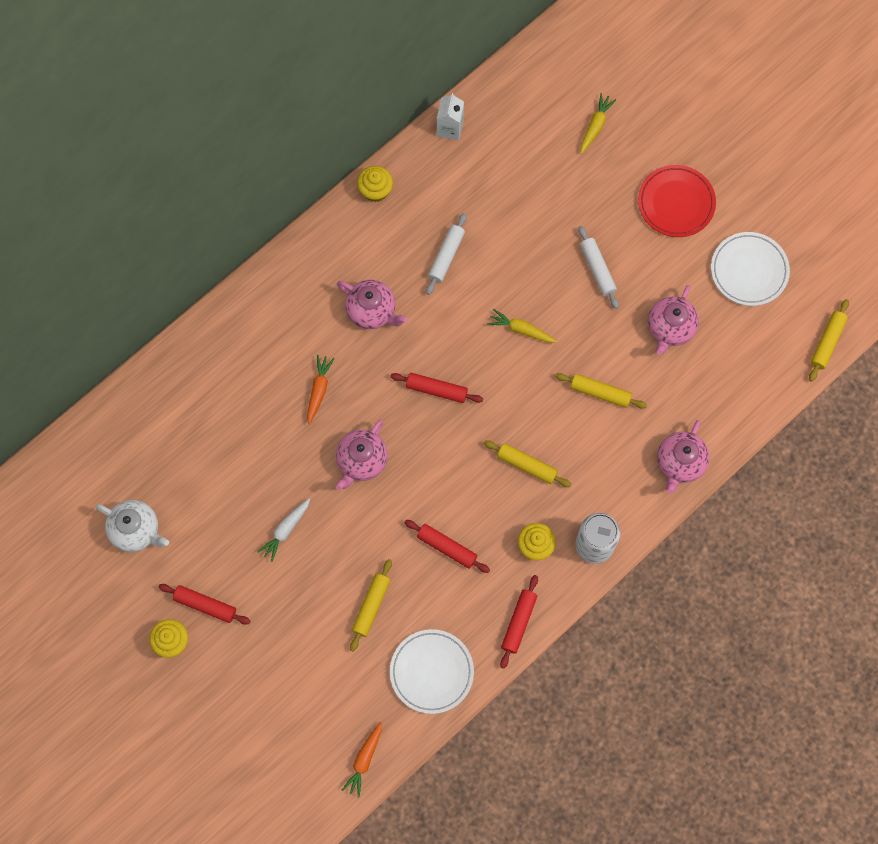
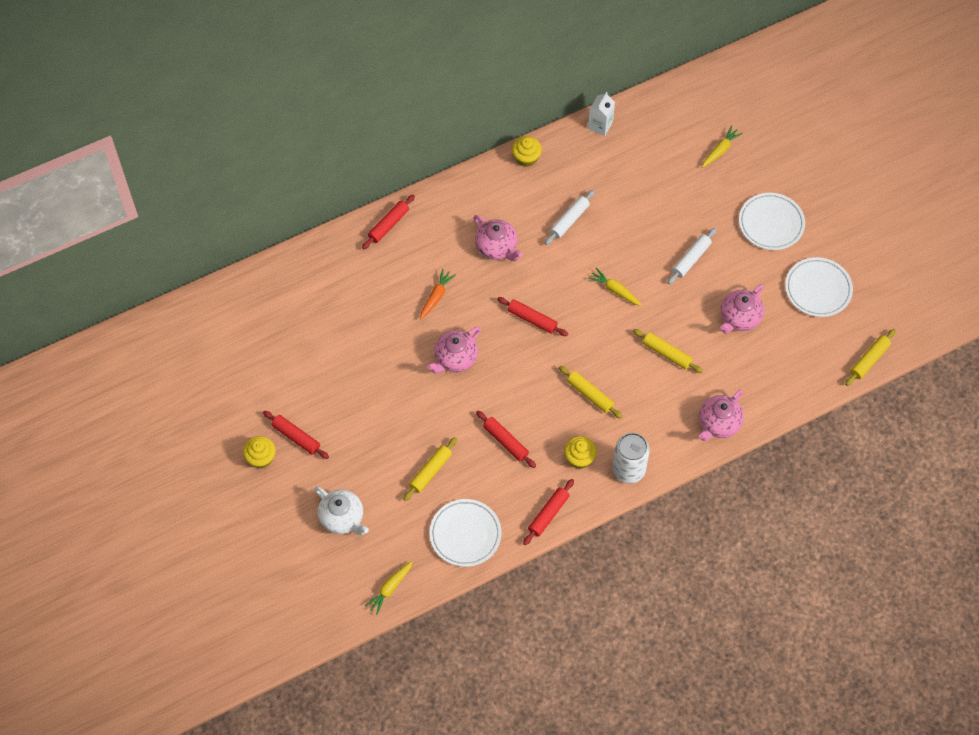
camera: 15 degrees right, 10 degrees down
(136, 530) = (258, 367): white teapot -> white teapot (342, 518)
(239, 314) = (388, 225): none -> red rolling pin
(285, 530) = (378, 396): white carrot -> none
(364, 760) = (390, 588): orange carrot -> yellow carrot
(597, 269) = (691, 259): white rolling pin -> white rolling pin turned 45 degrees clockwise
(676, 203) = (771, 223): red plate -> white plate

